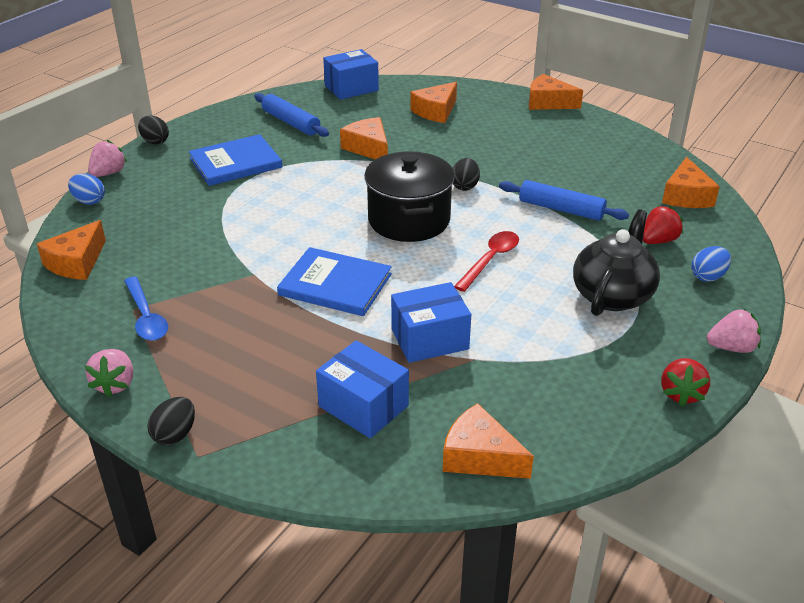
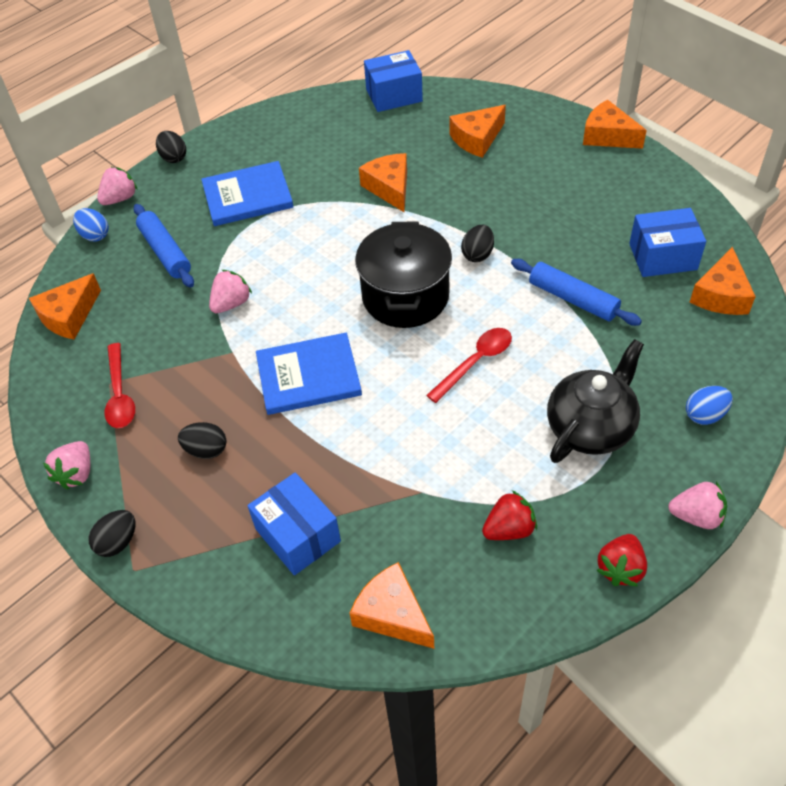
camera: 15 degrees right, 15 degrees up
(146, 317) = (119, 394): blue spoon -> red spoon
(242, 239) = (231, 303): none -> pink strawberry
(249, 350) = (206, 450): none -> black egg
(291, 122) = (317, 142): blue rolling pin -> blue rolling pin (165, 252)
(335, 284) = (308, 376): blue book -> blue book turned 45 degrees counterclockwise
(429, 339) = (384, 460): blue box -> blue box (663, 257)
(658, 241) = (666, 357): red strawberry -> red strawberry (509, 529)

